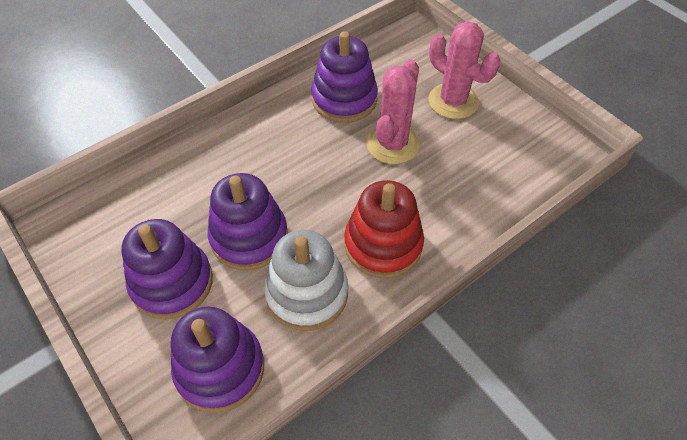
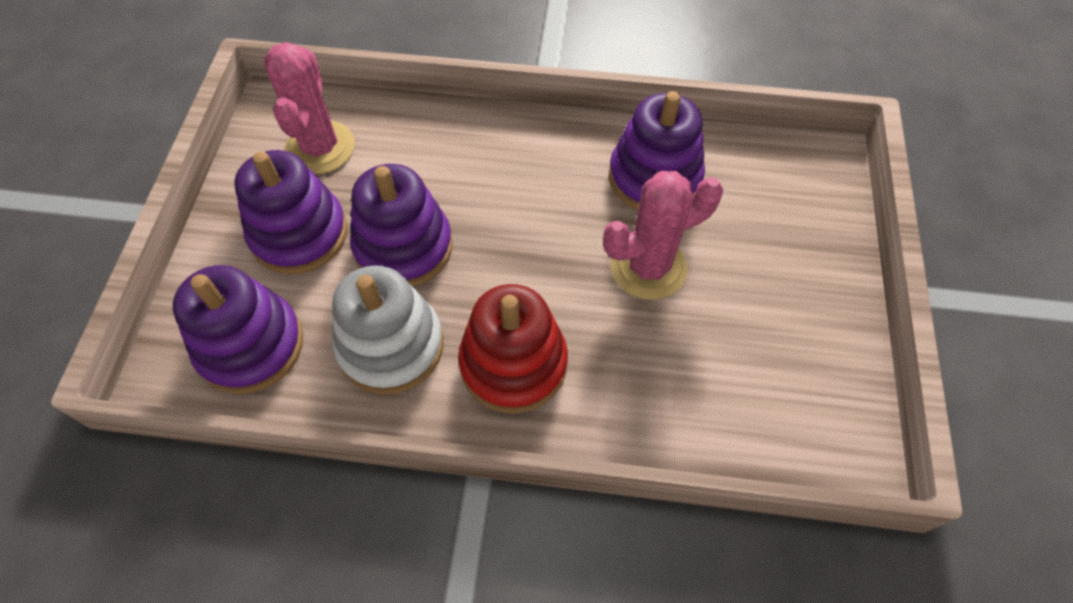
camera: 45 degrees right, 5 degrees up
(453, 101) = (778, 273): pink cactus -> pink cactus (320, 148)

